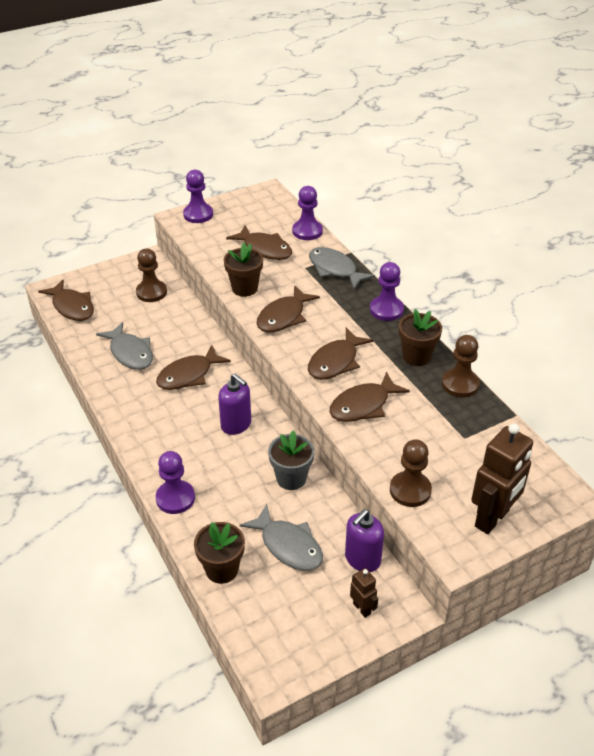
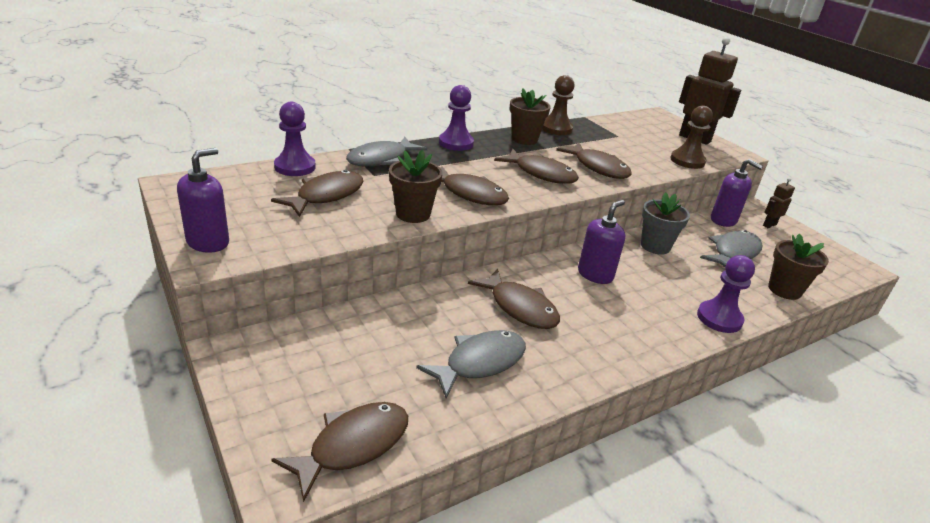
camera: 95 degrees left, 10 degrees down
(151, 292) = (330, 344): brown pawn -> none
(198, 214) = (208, 242): purple pawn -> purple soap dispenser

